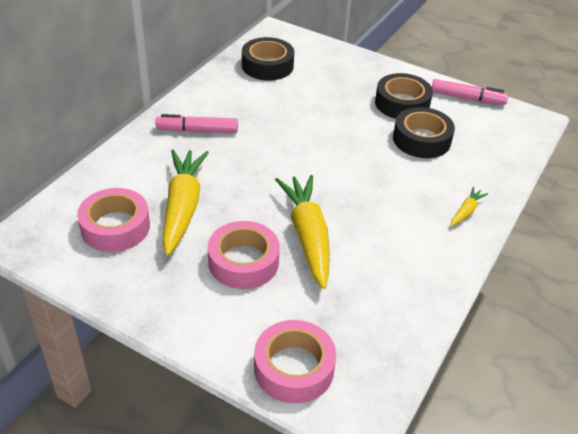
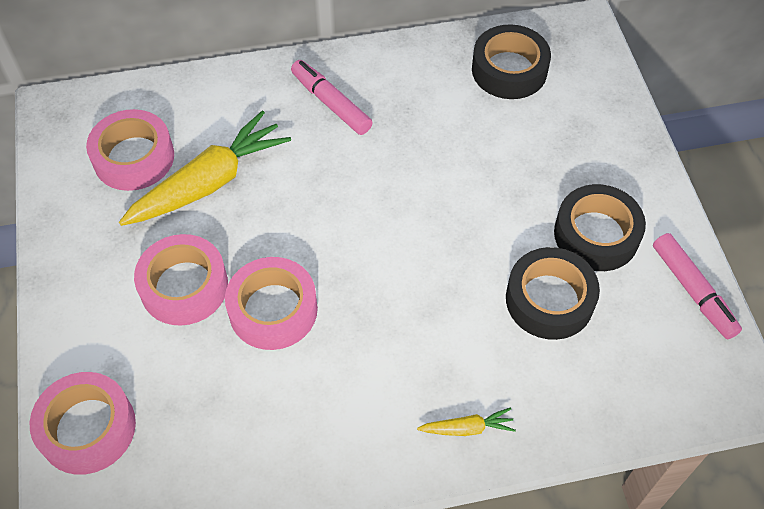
camera: 50 degrees right, 15 degrees up
(307, 235) = (273, 309): yellow carrot -> pink tape

